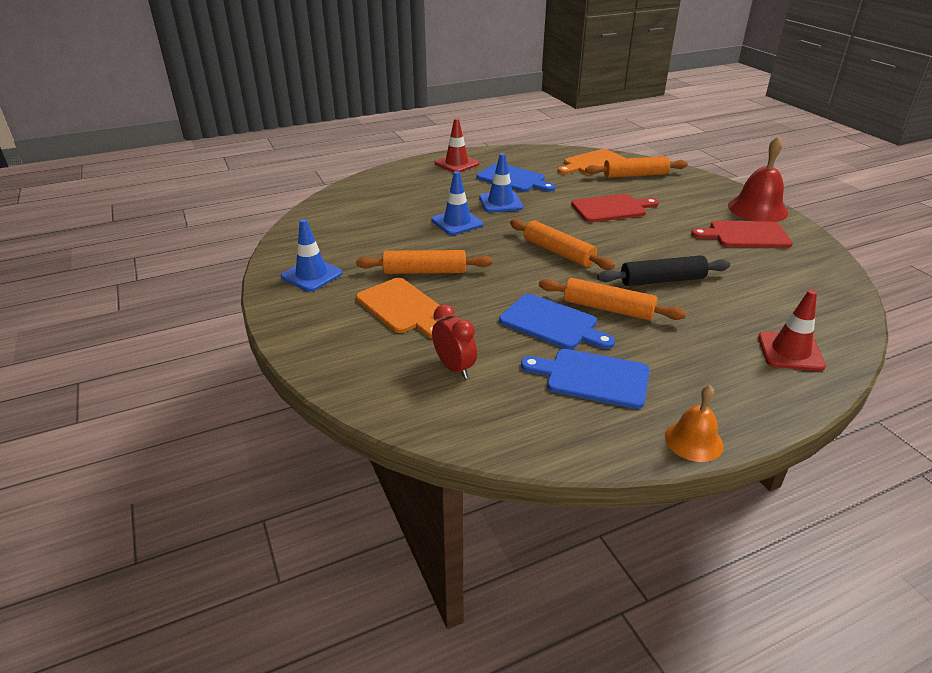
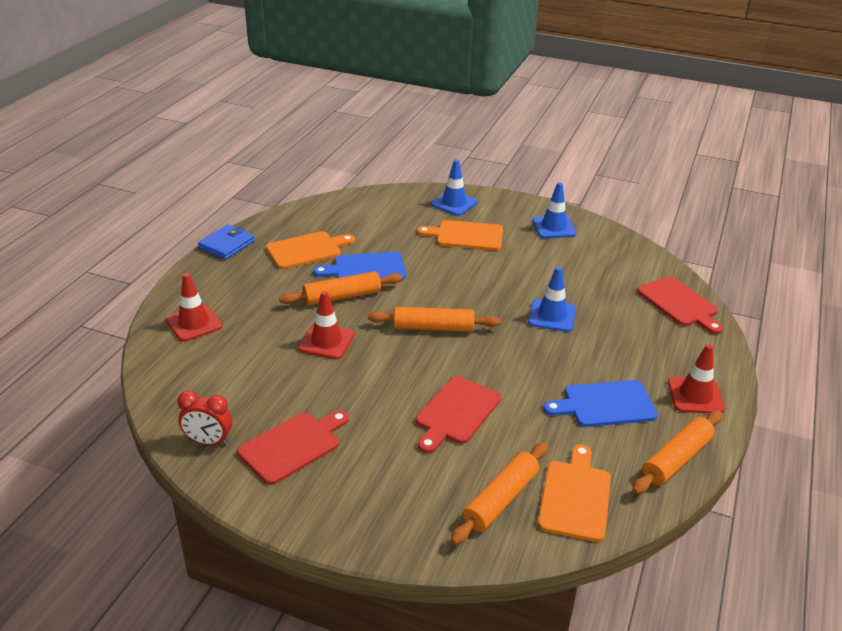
camera: 135 degrees right, 0 degrees up
(359, 193) = (679, 304): none -> red cutting board
(425, 271) = (496, 263): orange rolling pin -> orange rolling pin (676, 459)
(454, 368) = (385, 221): red clock -> red clock (208, 442)
(500, 202) = (559, 360): blue traffic cone -> blue traffic cone (454, 203)
(592, 378) = (307, 250): blue cutting board -> orange cutting board
(662, 280) = (326, 342): black rolling pin -> red traffic cone
(693, 441) = (227, 245): orange bell -> blue wallet
(757, 209) = (306, 509): red bell -> none

